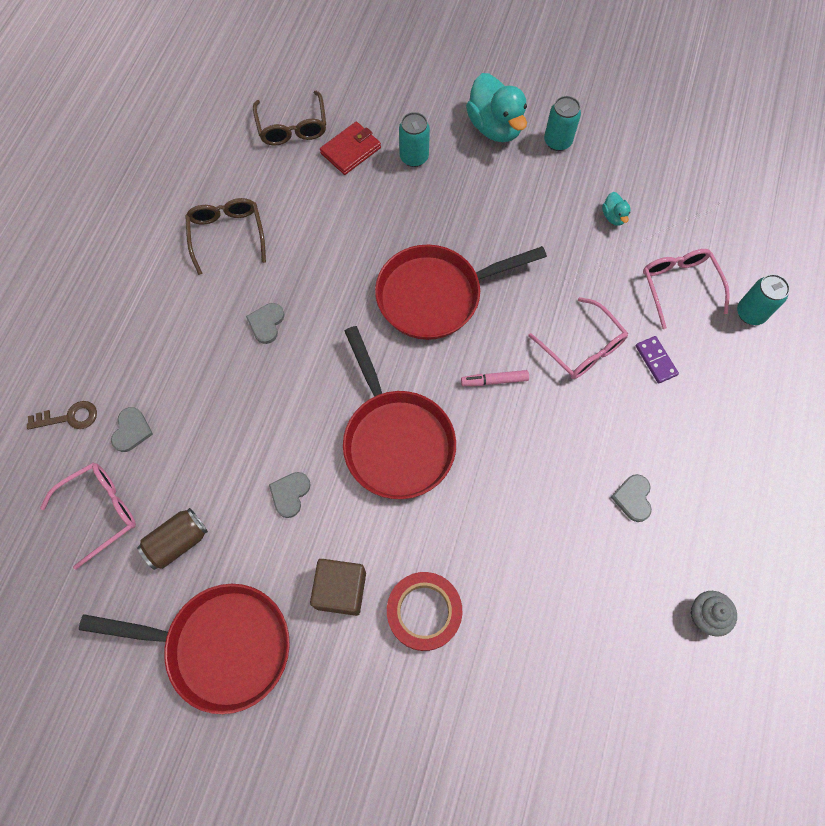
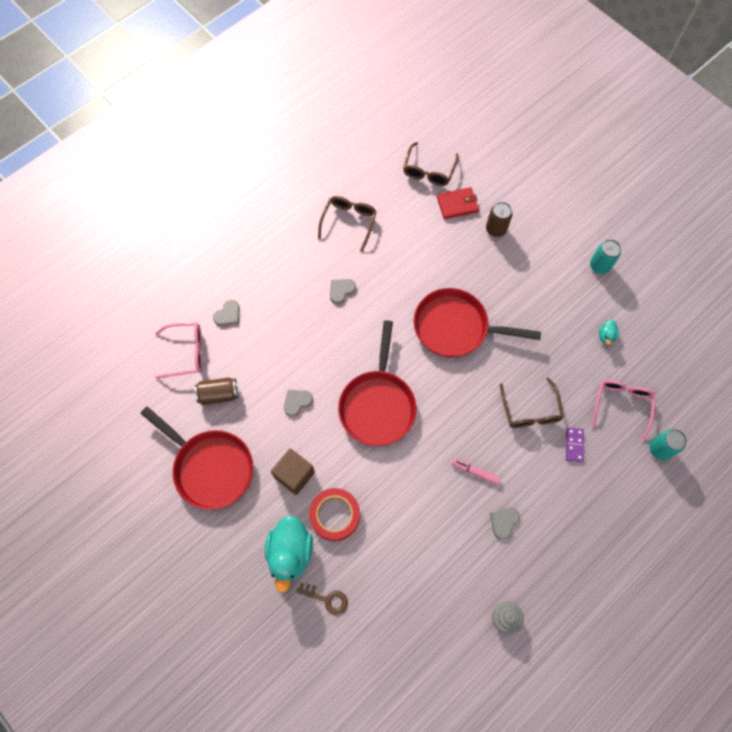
camera: 30 degrees right, 0 degrees up
(69, 417) = (198, 288): brown key -> brown key (327, 599)
(414, 157) = (496, 229): turquoise can -> brown can
(494, 380) = (460, 401): pink marker -> pink marker (475, 472)
(495, 127) = (562, 235): turquoise duck -> turquoise duck (290, 553)
(582, 347) = (530, 410): pink glasses -> brown glasses

